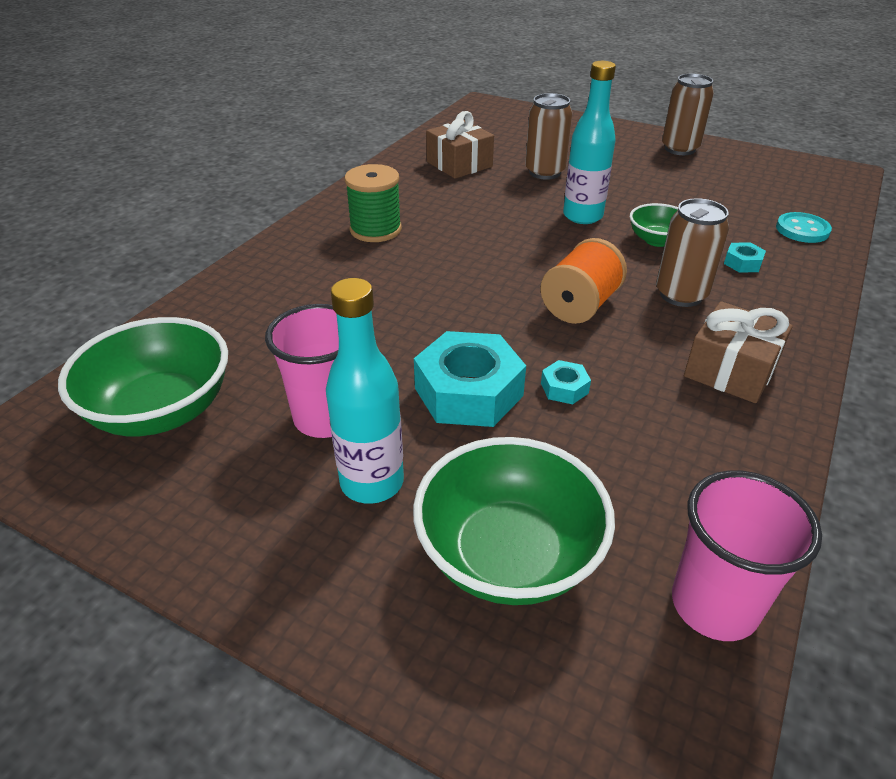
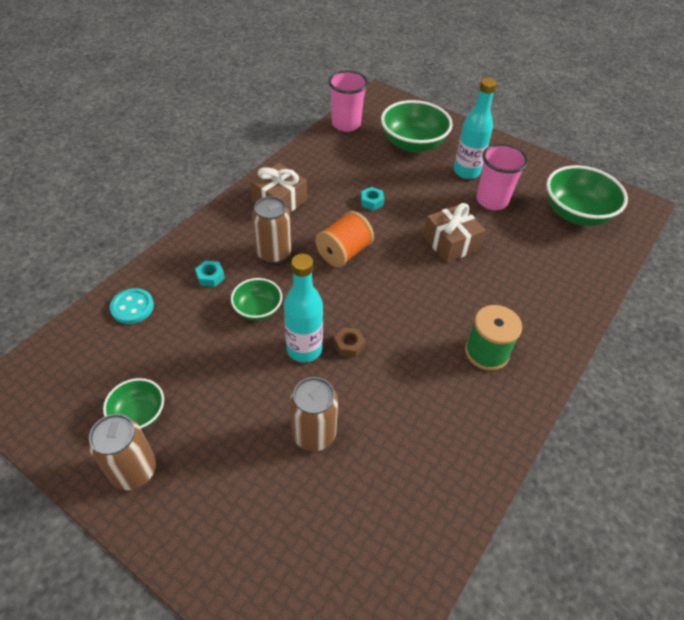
camera: 175 degrees left, 10 degrees up
(459, 164) = (405, 466): brown gift -> brown gift (450, 243)
(468, 392) = (421, 205): turquoise nut -> none
(534, 222) = (349, 345): none -> brown nut
(707, 170) = (139, 414): none -> green bowl

